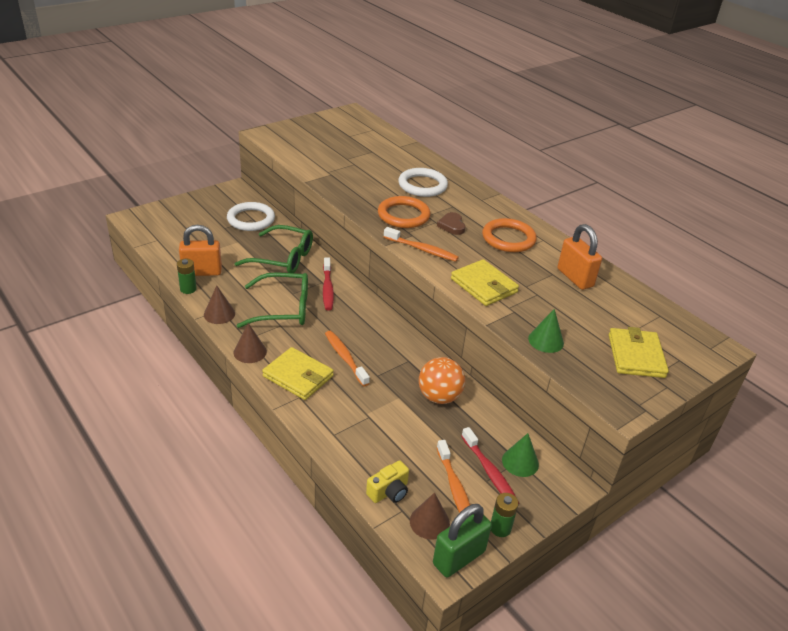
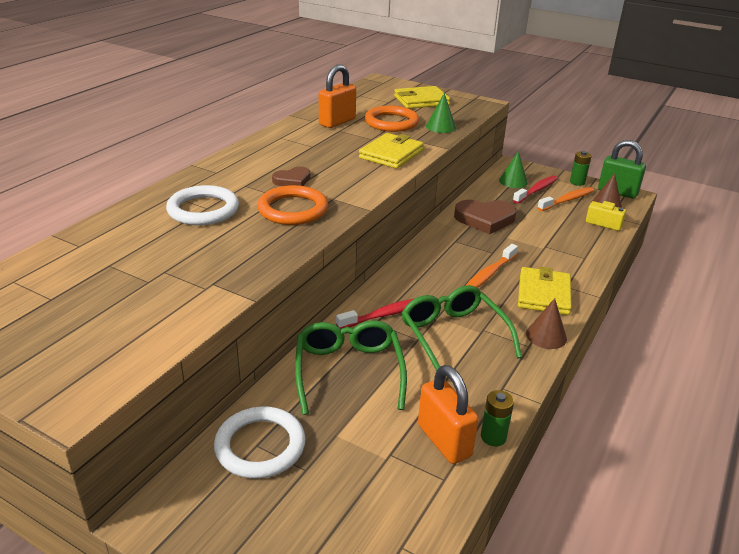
camera: 110 degrees left, 5 degrees down
(219, 314) = (512, 384): brown cone -> none
(422, 250) = (358, 188): orange toothbrush -> none
(439, 397) = (485, 219): orange ball -> brown heart
(508, 238) = (294, 151): orange ring -> orange ring (391, 122)

